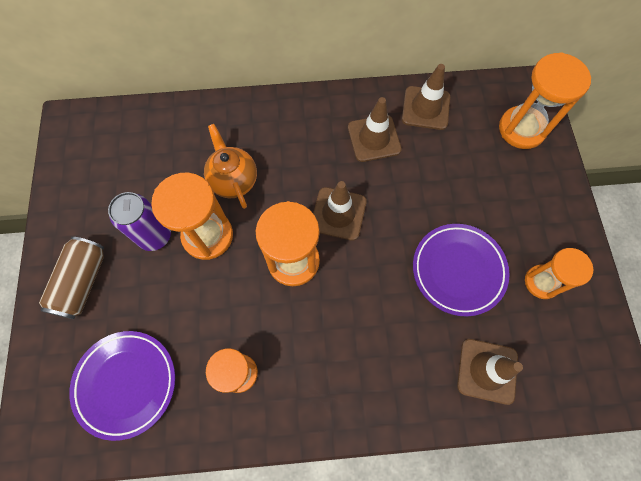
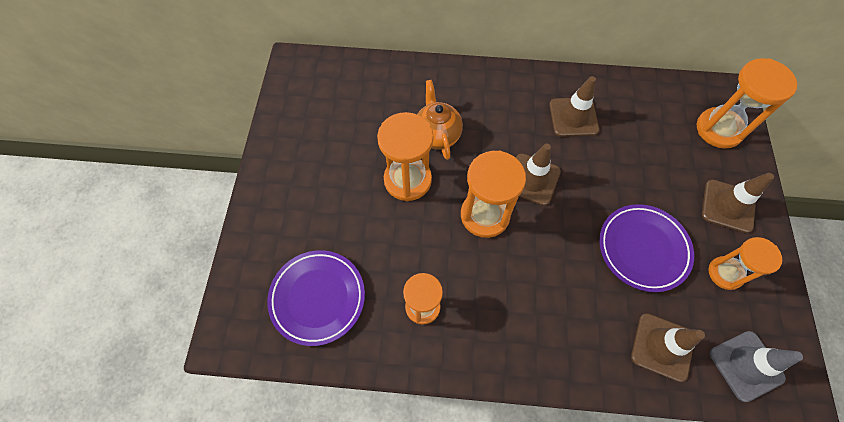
camera: 10 degrees right, 5 degrees down
(82, 282) = (289, 202): brown can -> none
(155, 236) = (359, 172): purple can -> none
(425, 108) = (626, 97): brown traffic cone -> brown traffic cone (728, 206)
(570, 375) = (746, 365): none -> grey traffic cone

